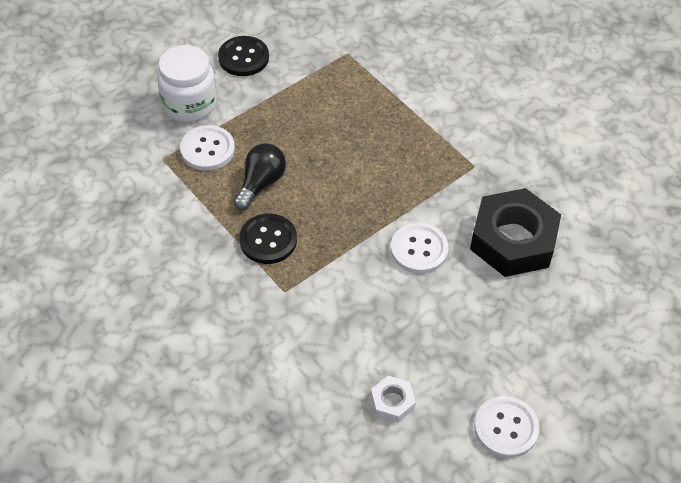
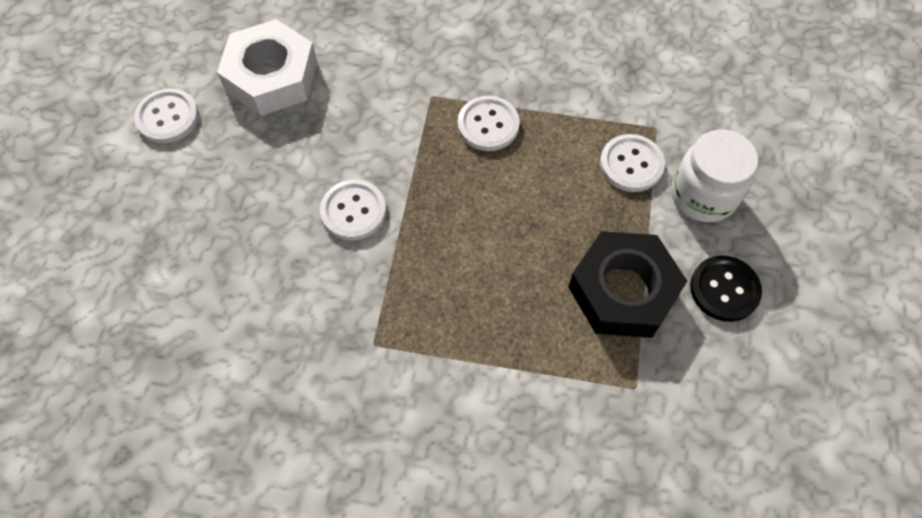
camera: 140 degrees right, 10 degrees up
(260, 183) = (550, 168): black light bulb -> none
(268, 240) = (488, 125): black button -> white button
(392, 402) = (272, 77): white nut -> white nut, size x2.21
(513, 240) = (273, 286): black nut -> black nut (623, 291)

